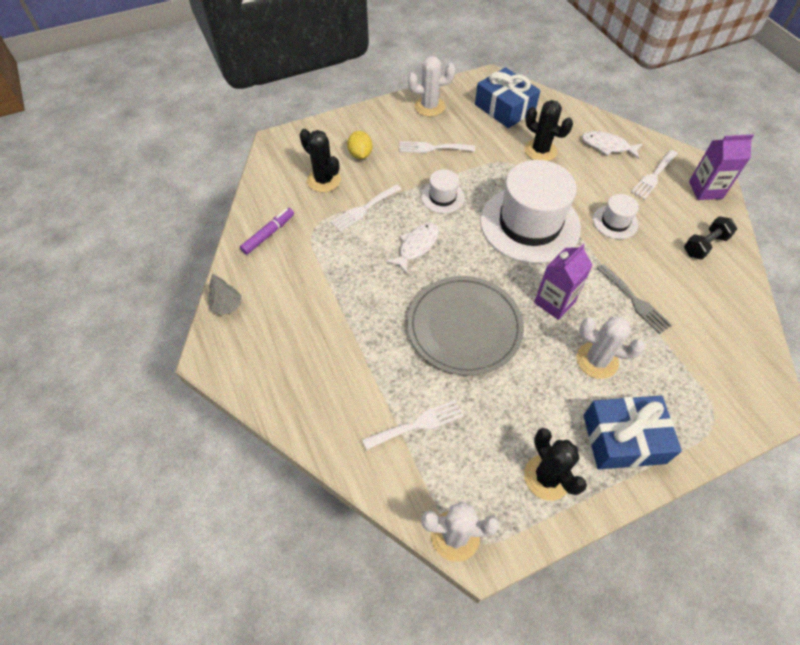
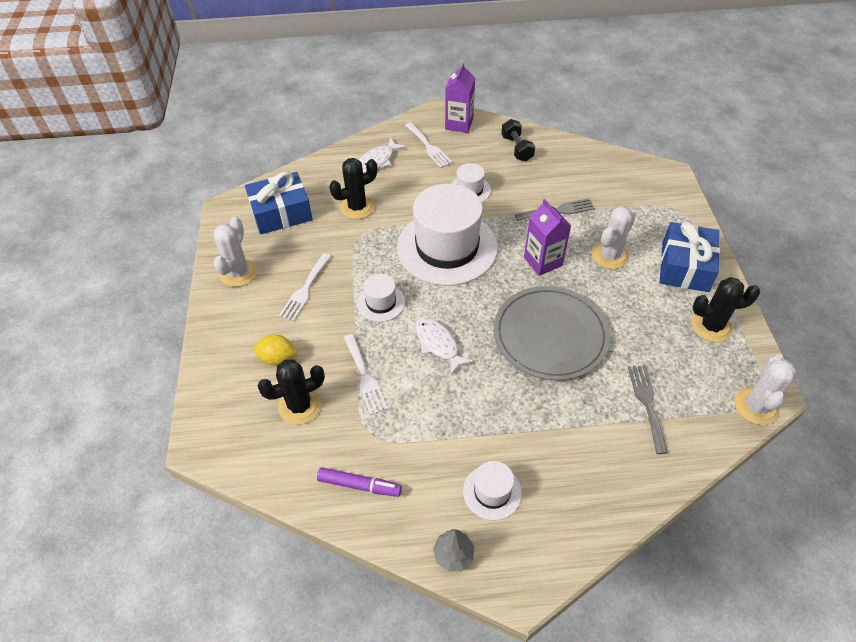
camera: 70 degrees left, 5 degrees down
(268, 234) = (359, 485): purple marker -> purple marker turned 135 degrees clockwise
(286, 318) = (492, 492): none -> white hat
(417, 424) = (647, 403): white fork -> grey fork

